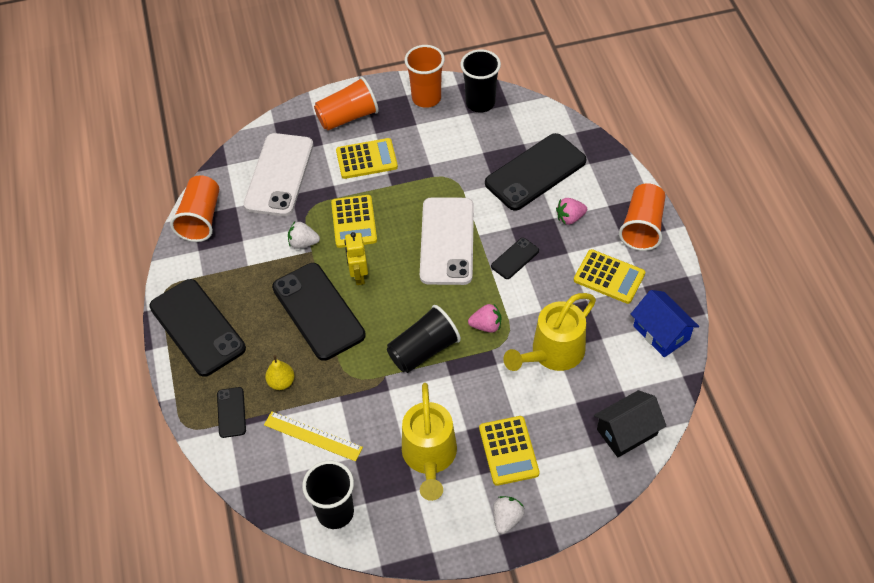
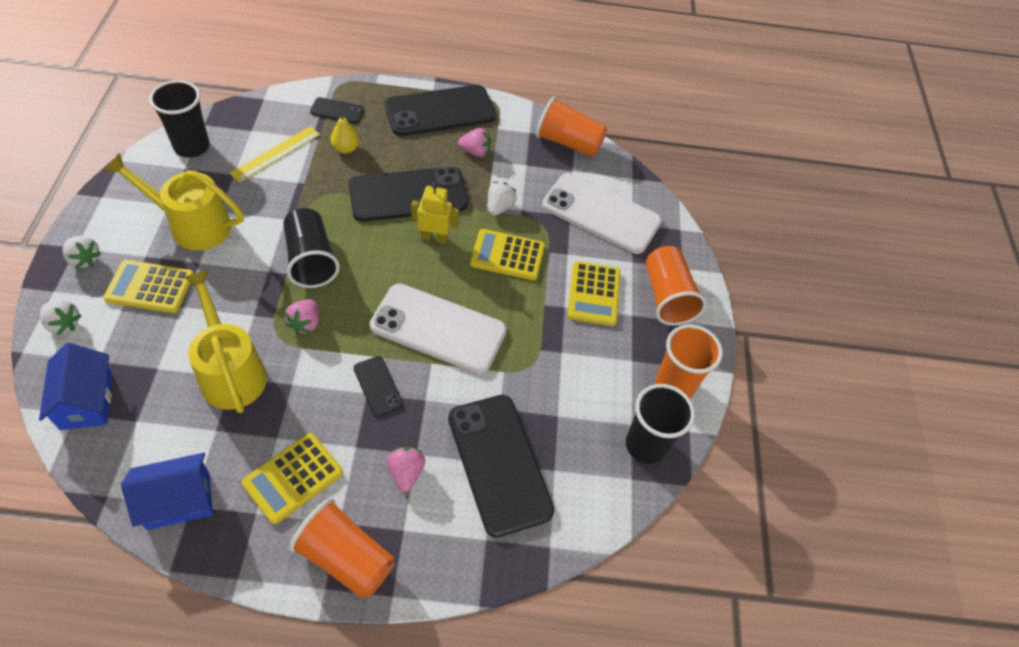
camera: 100 degrees right, 0 degrees up
(242, 281) = (475, 152): none -> pink strawberry
(574, 492) = (64, 324): none -> white strawberry
(627, 432) = (86, 401): black house -> blue house

